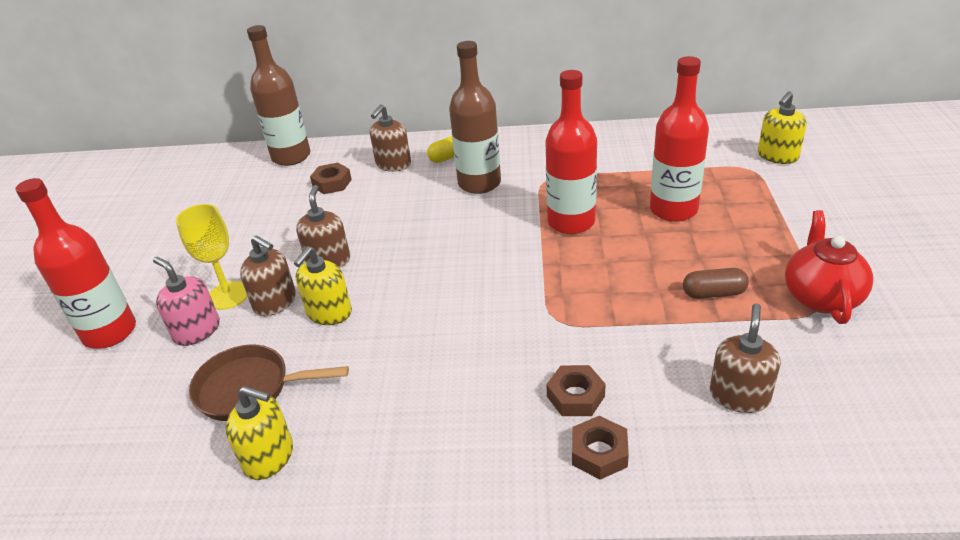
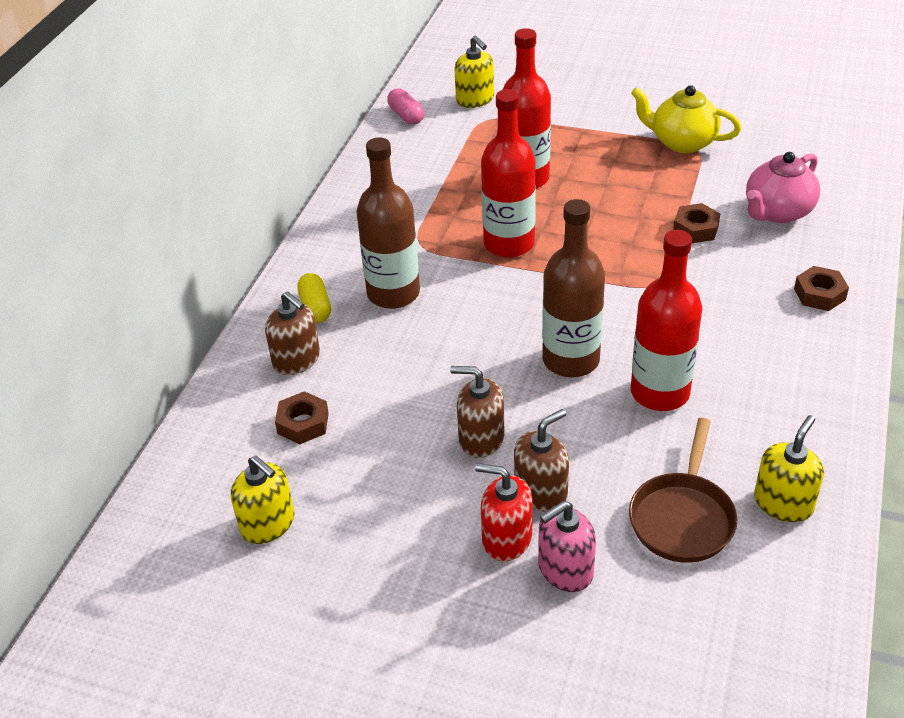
camera: 75 degrees left, 5 degrees up
(110, 332) = (531, 668): red bottle -> red bottle (660, 392)
(228, 295) = (506, 538): yellow goblet -> red soap dispenser
(291, 157) = (195, 464): brown bottle -> brown bottle (571, 360)
(329, 313) = (580, 444): yellow soap dispenser -> yellow soap dispenser (268, 524)
(575, 396) = (756, 293): brown nut -> brown nut (695, 229)
(713, 293) = (656, 190): brown capsule -> none
(719, 130) = (406, 116): none -> pink capsule
(739, 395) = (777, 212): brown soap dispenser -> pink teapot
(821, 297) = (682, 142): red teapot -> yellow teapot

